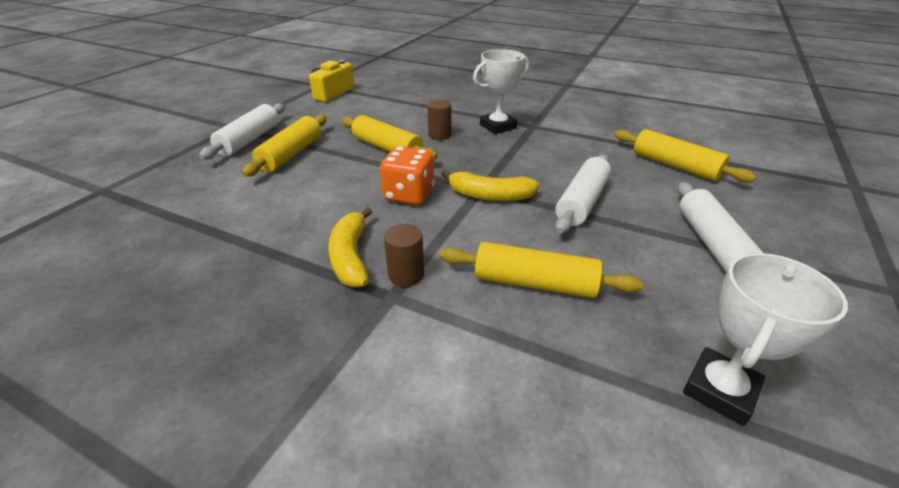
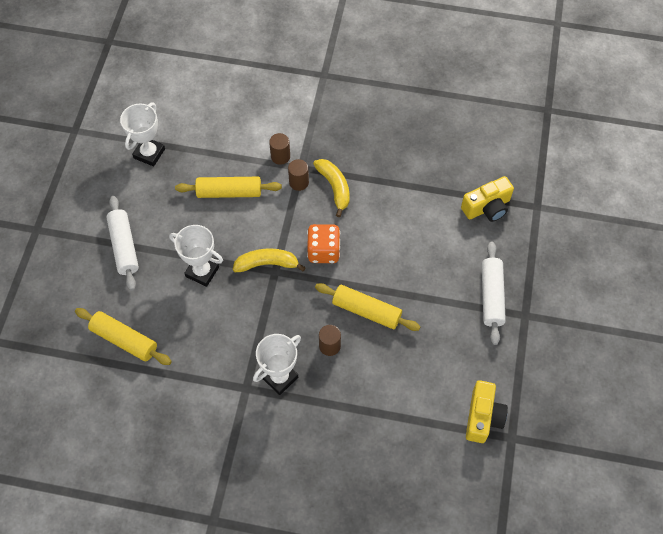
camera: 165 degrees right, 25 degrees up
(162, 199) = (487, 207): none -> yellow camera
(291, 154) = (440, 283): yellow rolling pin -> none
(422, 322) = (280, 156): none -> brown cylinder
(581, 202) = (202, 272): white rolling pin -> white trophy

